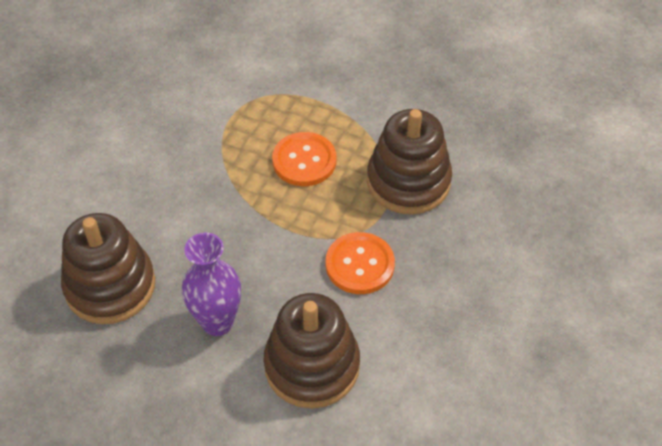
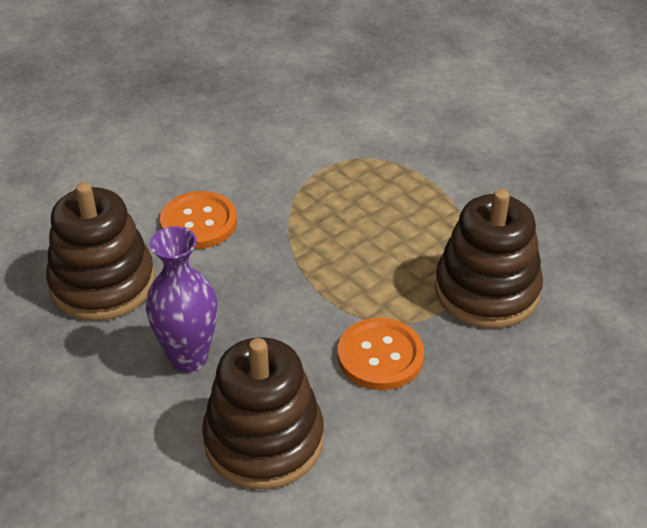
camera: 25 degrees right, 10 degrees down
(304, 161) = (379, 232): orange button -> orange button (199, 222)

